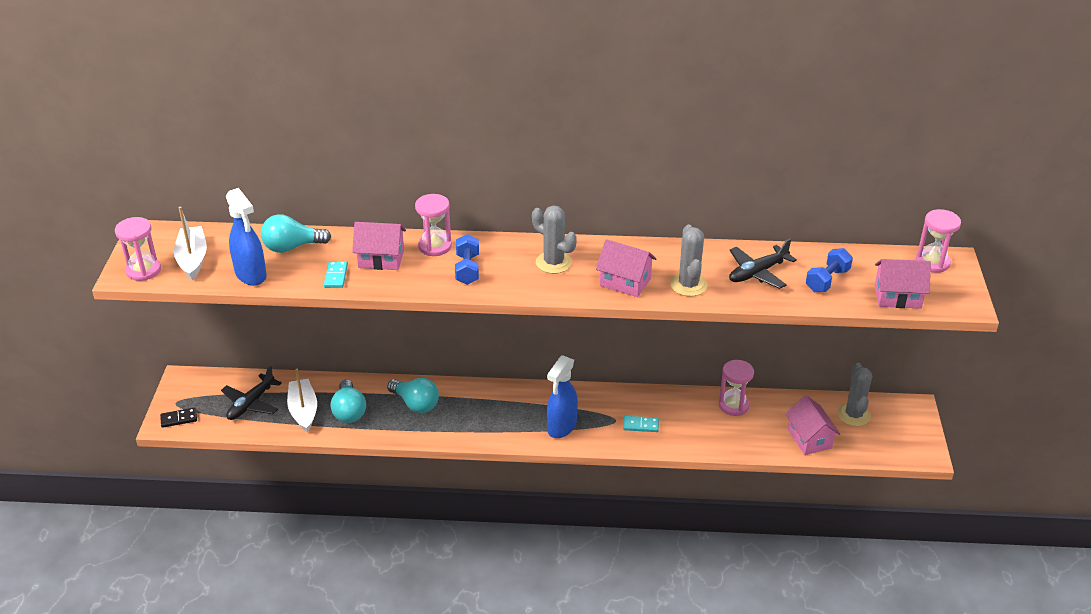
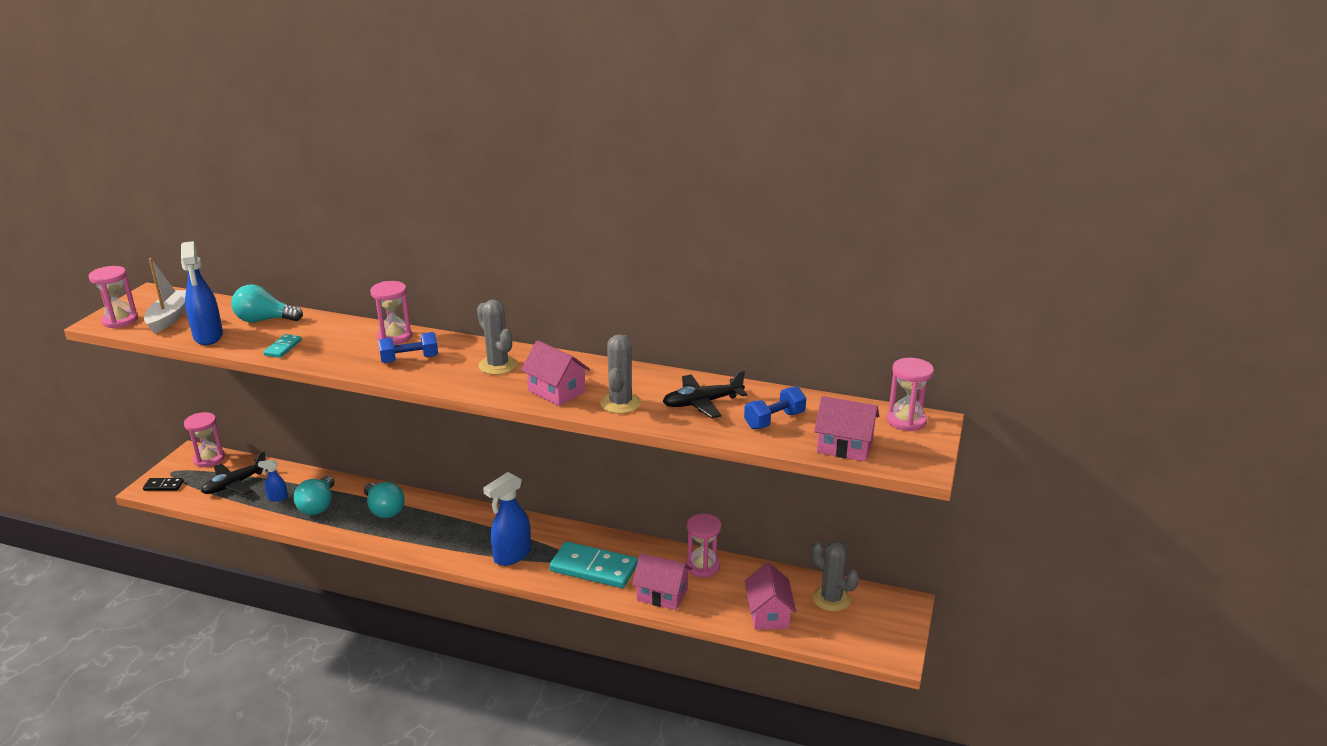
camera: 15 degrees right, 10 degrees down
(205, 382) = (209, 459): none -> pink hourglass
(303, 410) = (277, 498): white boat -> blue spray bottle
(381, 259) = (336, 340): pink house -> pink house (662, 594)
(467, 269) = (409, 359): blue dumbbell -> blue dumbbell turned 60 degrees clockwise
(640, 425) = (593, 568): turquoise domino -> turquoise domino, size x2.11
(853, 415) = (831, 599): grey cactus -> grey cactus turned 60 degrees counterclockwise

